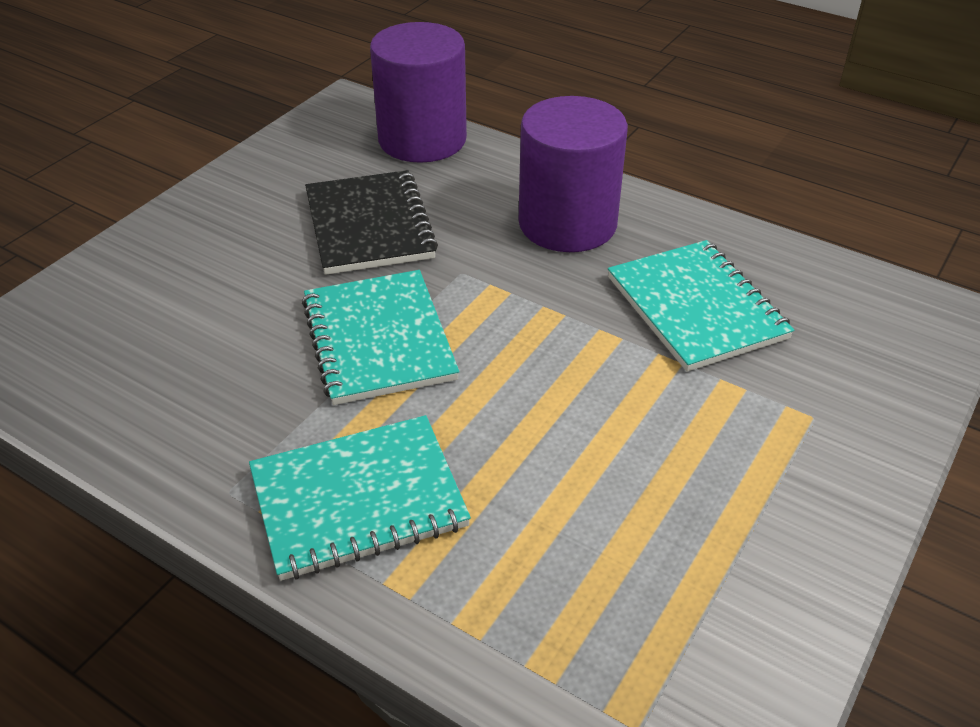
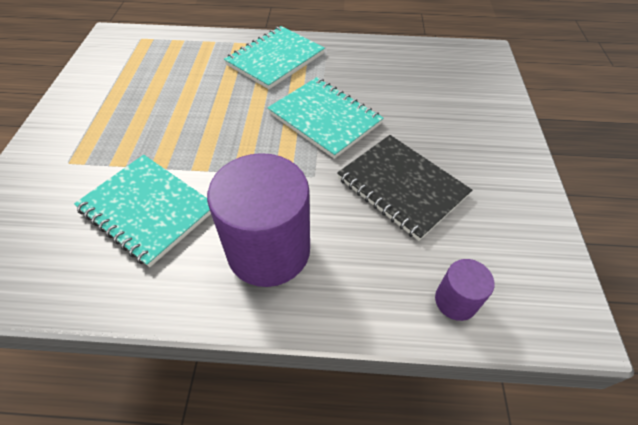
camera: 150 degrees right, 10 degrees up
(422, 139) = (455, 301): purple cylinder -> purple cylinder, size x0.47

